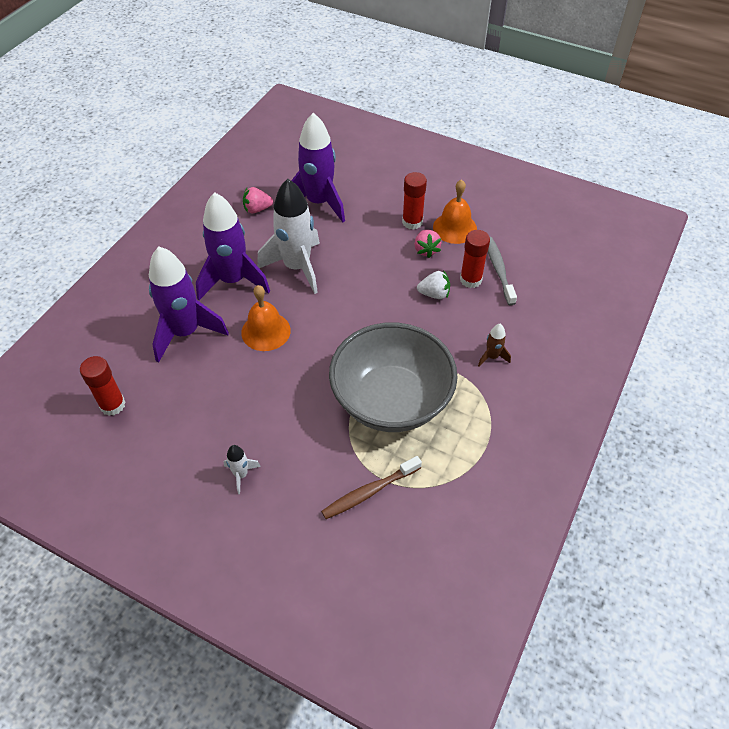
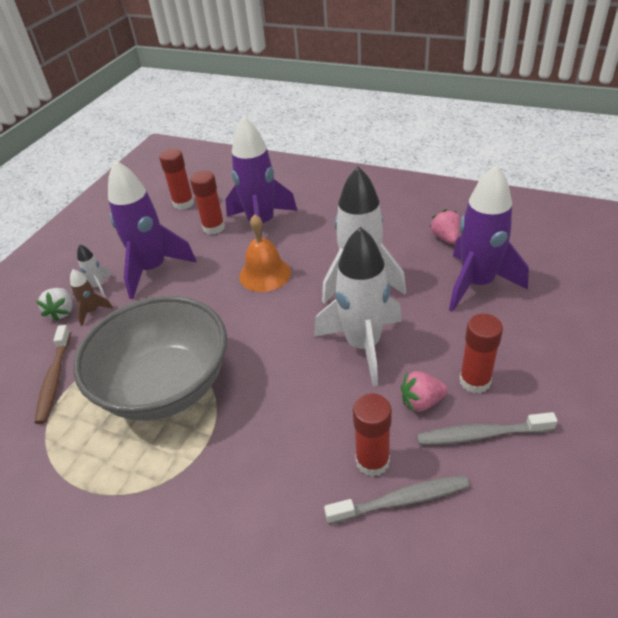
camera: 90 degrees right, 10 degrees down
(174, 373) = (213, 227): none -> red glue stick
(233, 280) = (332, 240): purple rocket -> purple rocket (153, 269)
(369, 273) = (363, 346): none -> white rocket
(369, 492) = (54, 379): brown toothbrush -> brown toothbrush turned 150 degrees counterclockwise
(434, 294) = (337, 417): white strawberry -> white strawberry (62, 312)
(454, 228) = (480, 435): orange bell -> grey toothbrush
(492, 357) = (226, 494): brown rocket -> brown rocket (92, 311)

